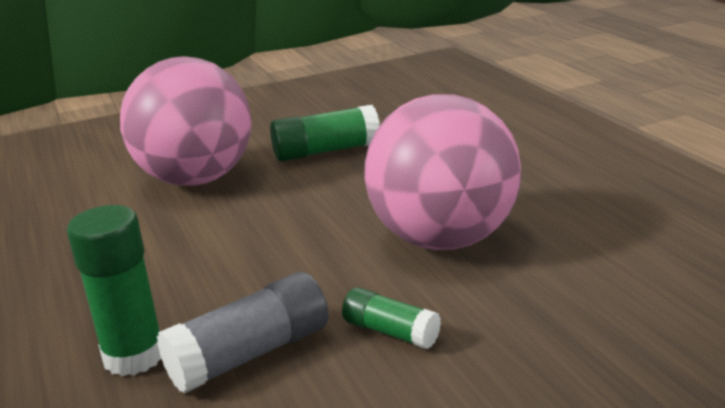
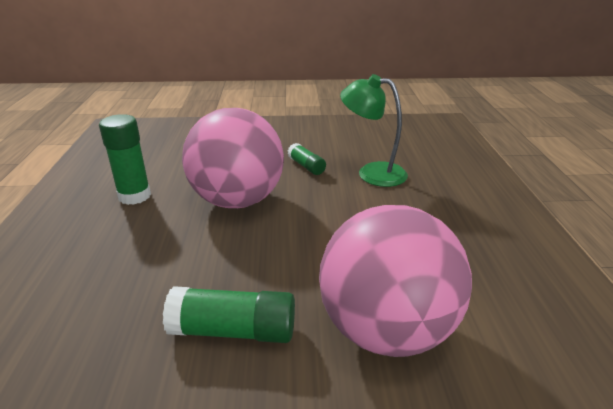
camera: 160 degrees left, 5 degrees up
(134, 356) = (428, 184): green glue stick -> green glue stick (134, 196)
(250, 354) = (372, 173): grey glue stick -> green lamp

